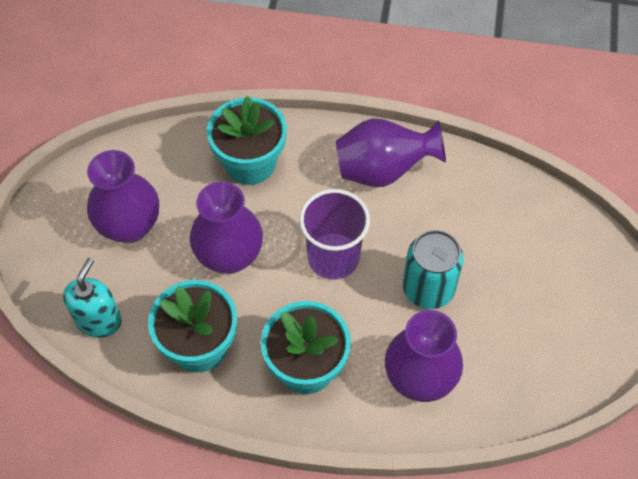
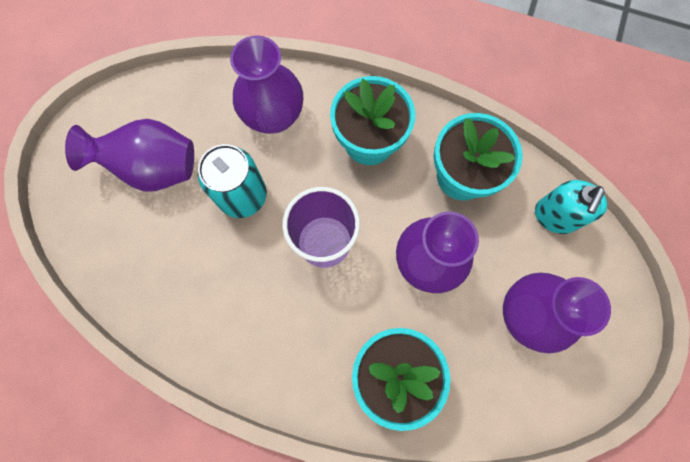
camera: 170 degrees left, 15 degrees up
(383, 170) = (251, 337): purple vase -> purple vase (154, 168)

